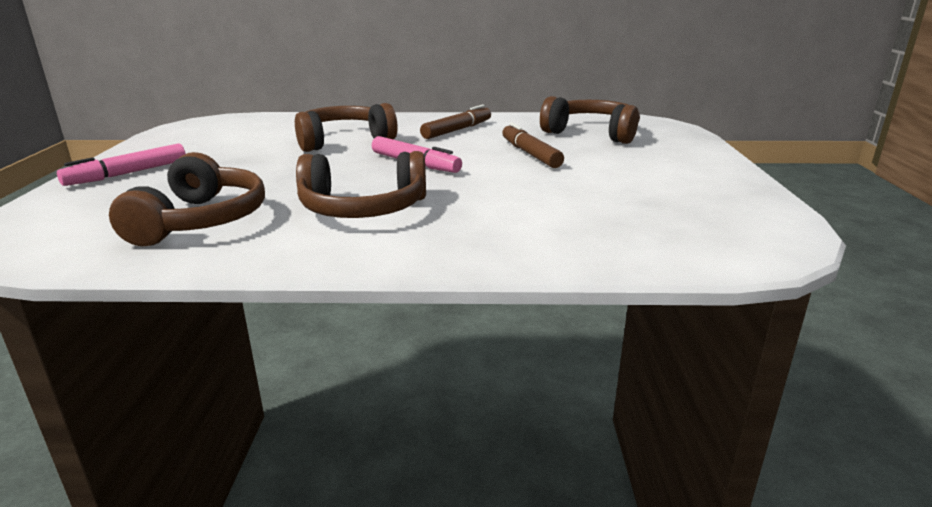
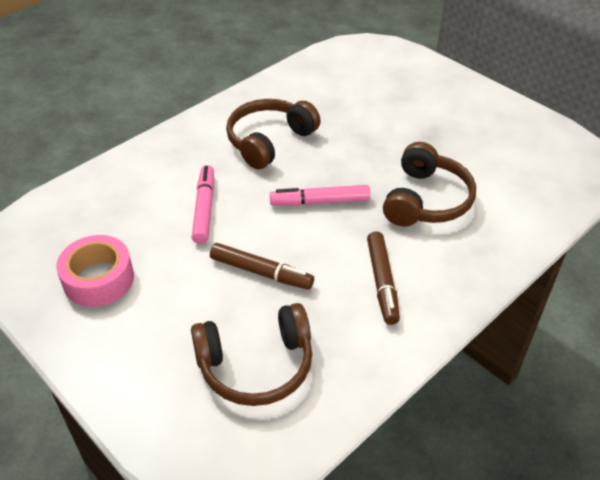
camera: 135 degrees right, 20 degrees up
(128, 174) = (448, 91): pink marker -> pink marker (204, 209)
(201, 220) = (325, 91): brown headphones -> none
(681, 190) = (98, 279): none -> pink tape

